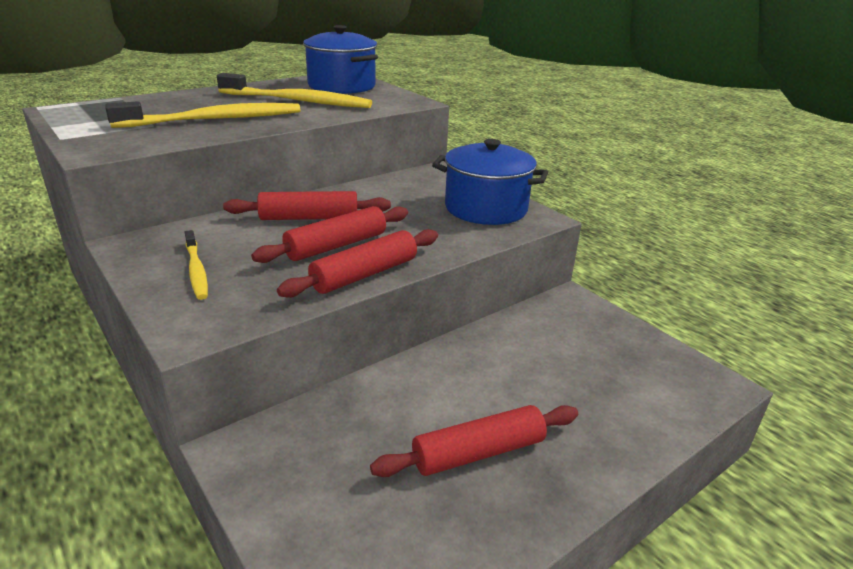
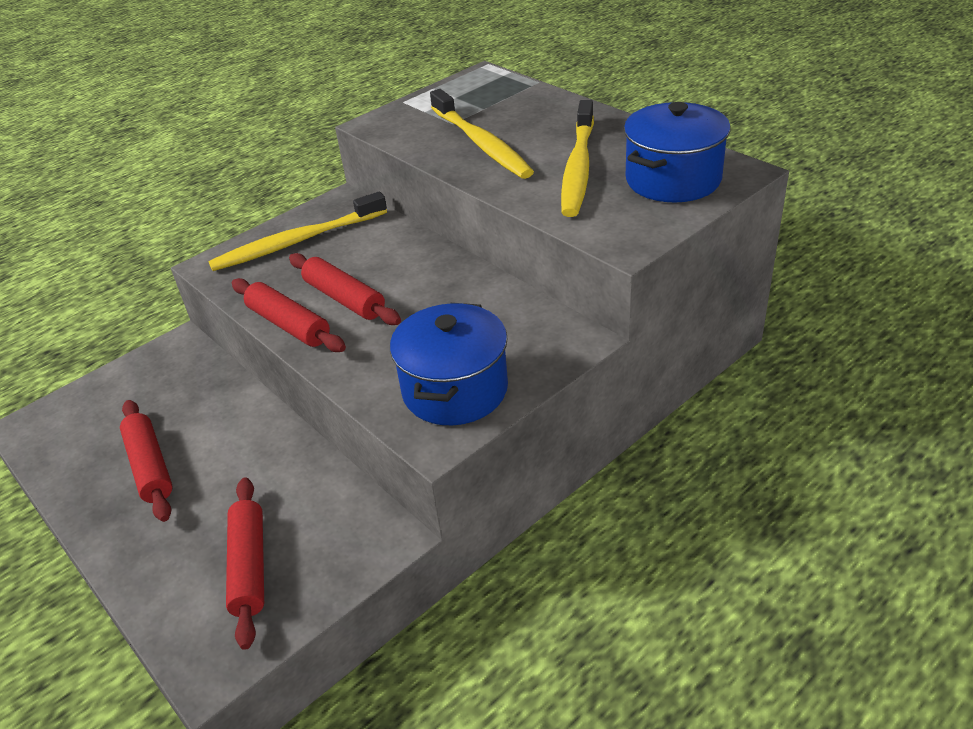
camera: 90 degrees right, 10 degrees up
(196, 270) = (297, 242): yellow toothbrush -> yellow toothbrush, size x1.84
(309, 218) = (404, 271): red rolling pin -> red rolling pin (249, 566)

